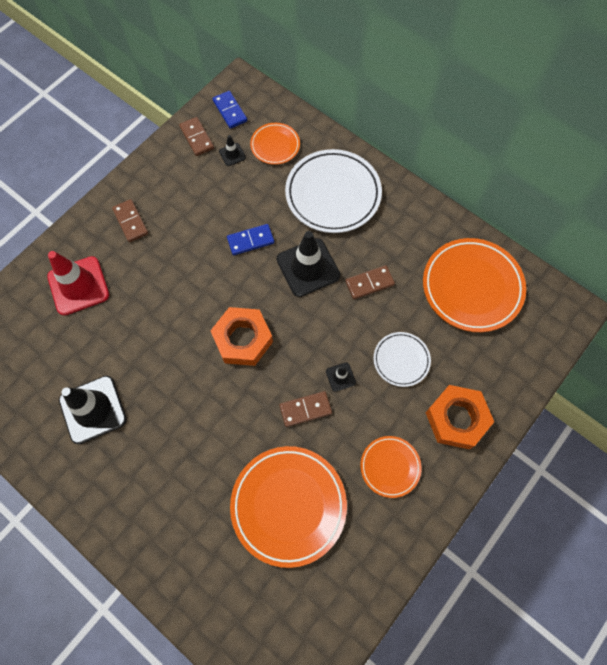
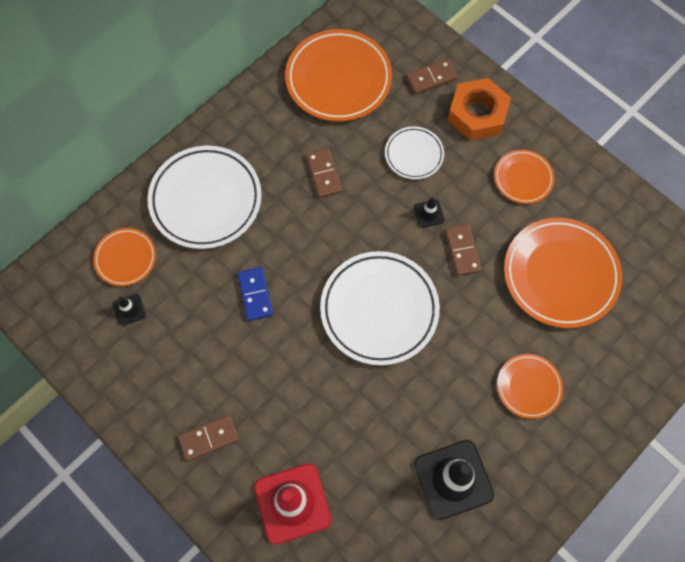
camera: 85 degrees left, 0 degrees up
(175, 474) = (528, 387): none -> orange plate
(197, 138) = (95, 352): brown domino -> brown domino (431, 78)
(230, 111) = (61, 310): blue domino -> none
(242, 339) = (379, 310): orange nut -> white plate
(308, 267) = (297, 234): black traffic cone -> none

